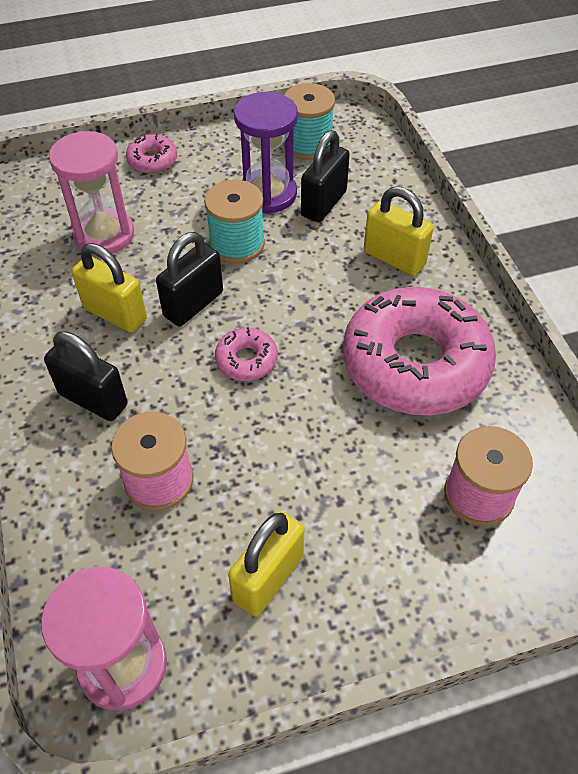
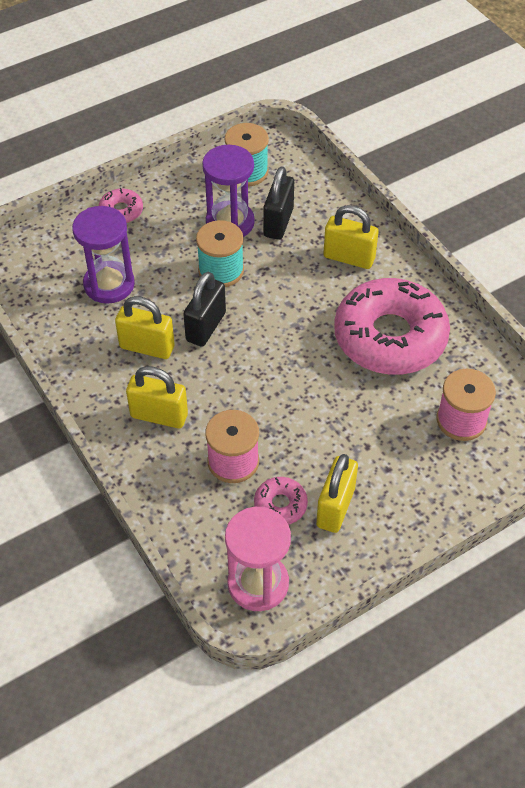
camera: 15 degrees left, 0 degrees up
(93, 399) = (159, 415): black padlock -> yellow padlock
(104, 235) = (109, 284): pink hourglass -> purple hourglass
(246, 360) = (264, 361): pink donut -> pink donut (280, 505)

